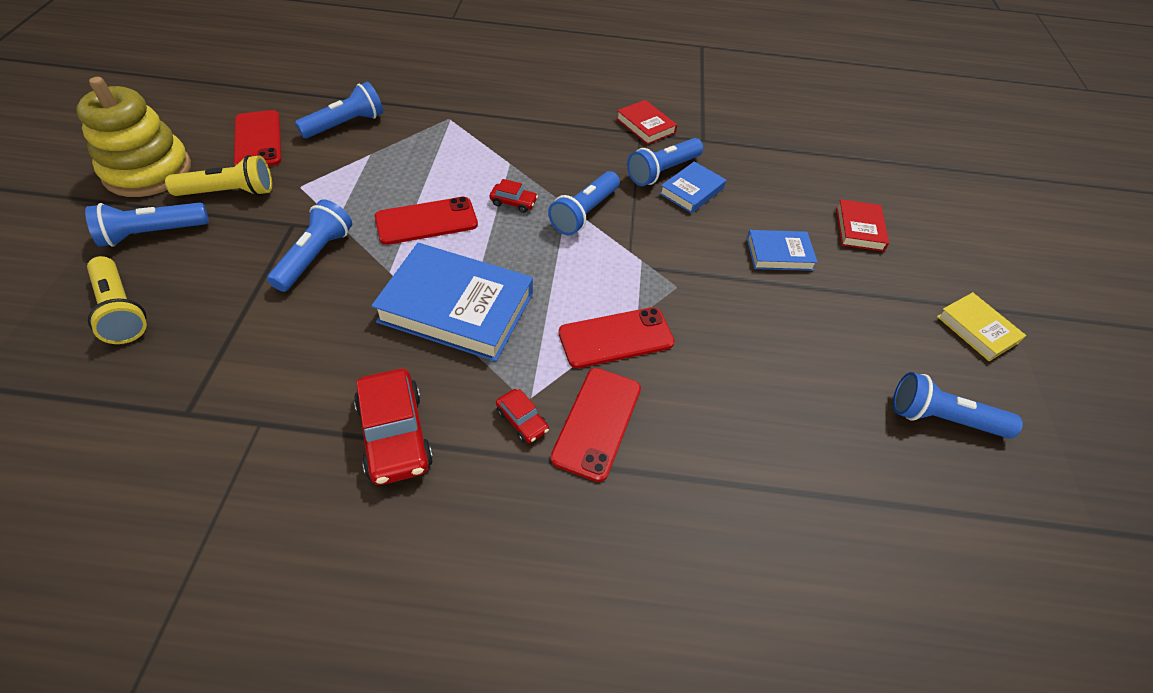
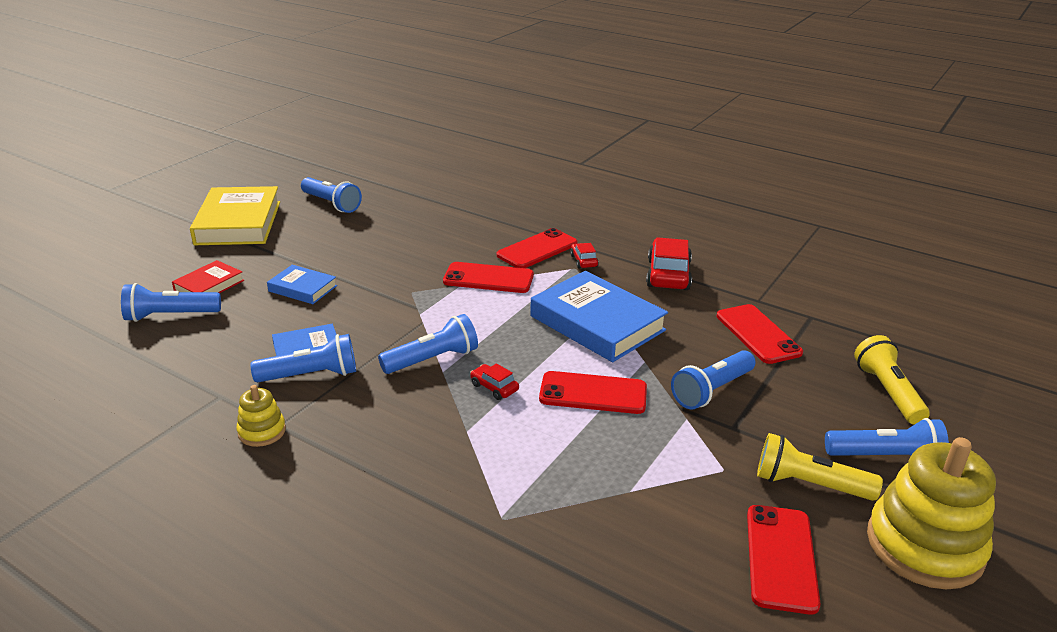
camera: 150 degrees left, 20 degrees down
(263, 353) = (758, 334): none -> red phone
(345, 124) = (652, 551): blue flashlight -> blue flashlight (170, 316)
(645, 126) = (262, 431): red book -> yellow stacking toy
(977, 329) = (238, 223): yellow book -> yellow book, size x1.92

